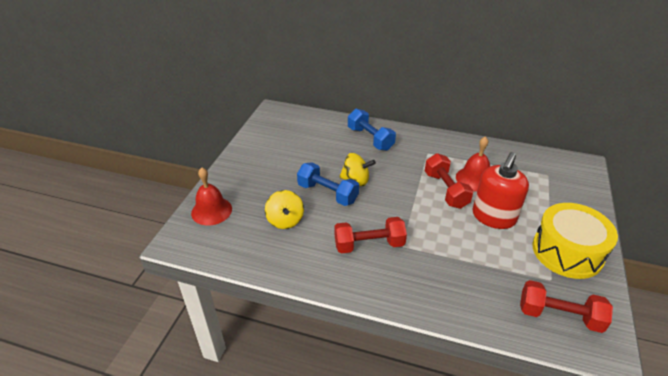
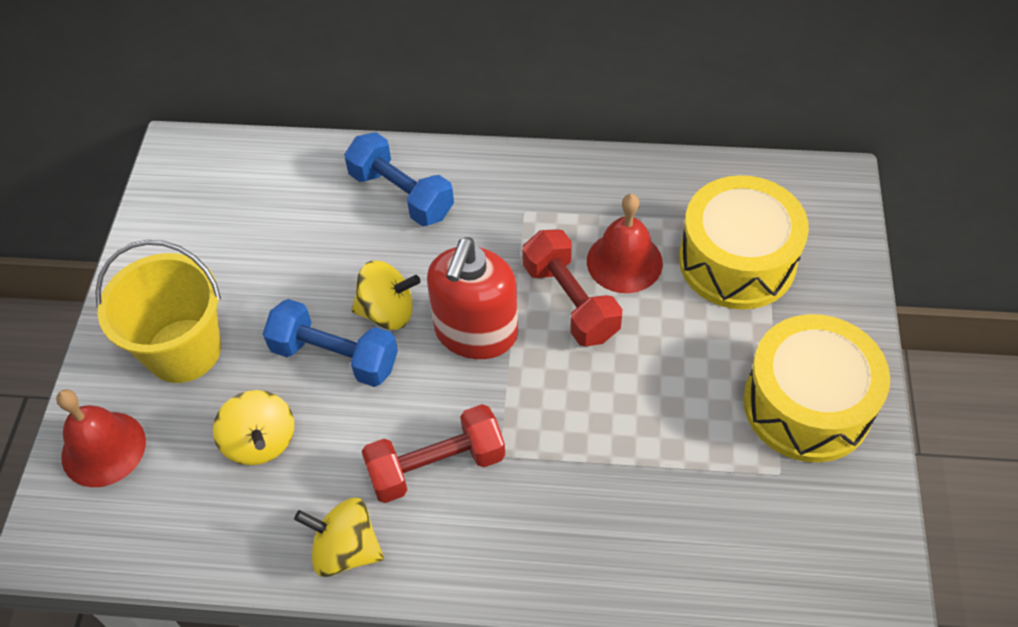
camera: 10 degrees left, 15 degrees up
(258, 180) = (183, 350): none -> yellow bucket
(317, 272) = (346, 550): none -> yellow spinning top
(493, 217) = (667, 350): red soap dispenser -> red soap dispenser (476, 333)
(532, 187) = (737, 261): none -> yellow drum
(559, 316) = (796, 549): red dumbbell -> none

